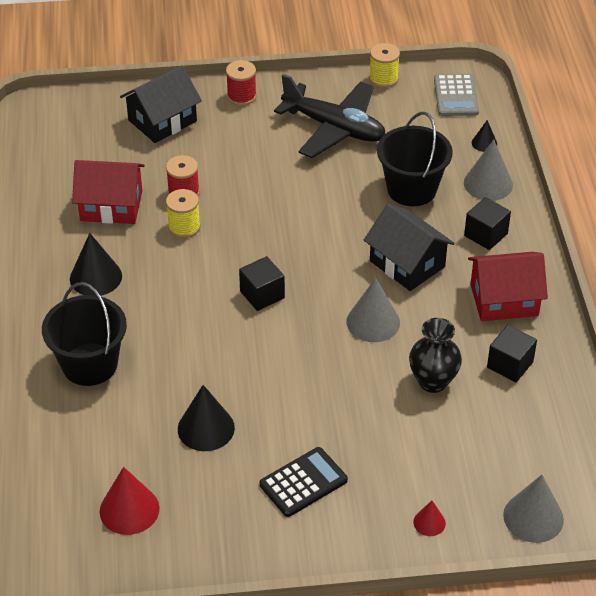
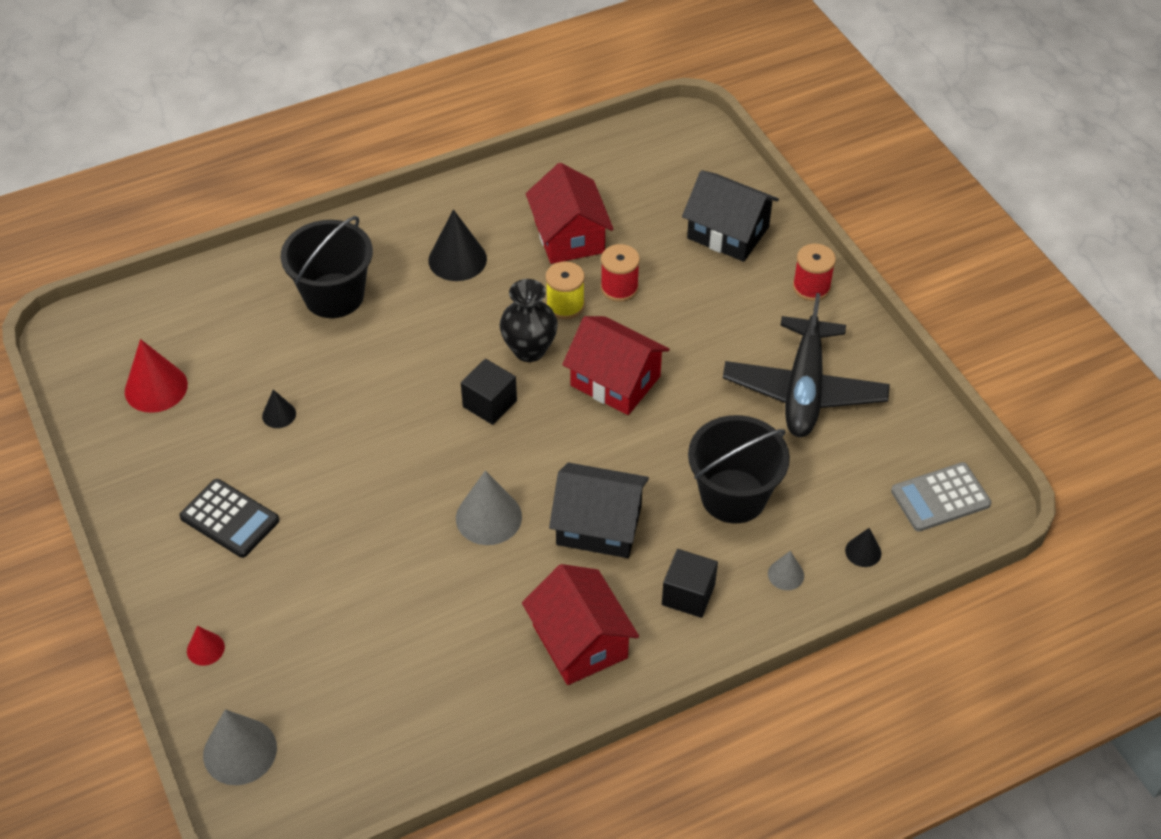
camera: 70 degrees right, 5 degrees up
(206, 428) = (279, 414): black cone -> black cone, size x0.54
(276, 219) = (615, 381): none -> red house
(383, 79) = (928, 413): yellow spool -> none
(407, 264) = (599, 525): black house -> black house turned 75 degrees clockwise
(433, 381) = (416, 600): black vase -> black vase (529, 350)
(488, 183) = (786, 574): grey cone -> grey cone, size x0.54
(510, 364) = (472, 673): black cube -> none

